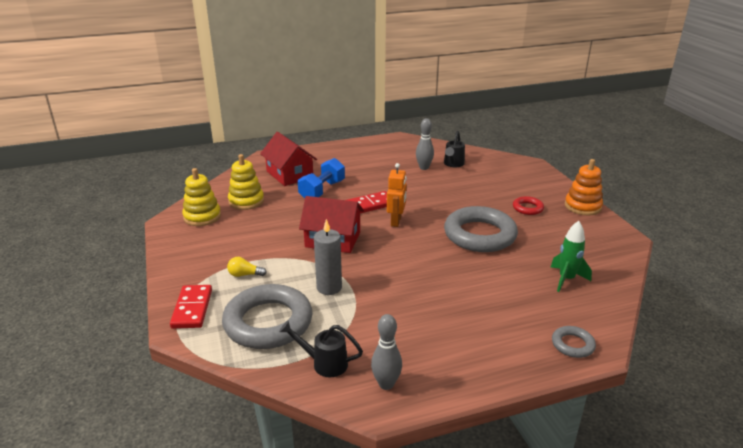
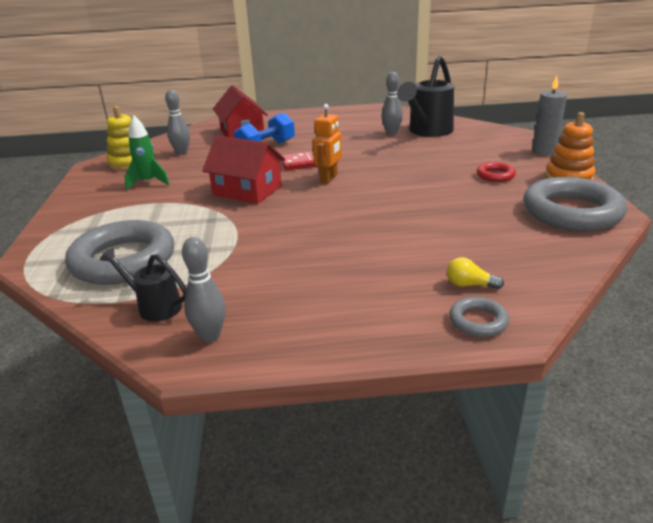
camera: 15 degrees right, 0 degrees up
(192, 309) = (56, 240): red domino -> none
(244, 275) = (132, 215): yellow light bulb -> yellow light bulb (469, 285)
(246, 201) = (182, 153): yellow stacking toy -> grey bowling pin
(329, 287) = (212, 233): grey candle -> grey candle (544, 151)
(453, 164) = (427, 132): black watering can -> black watering can, size x1.83
(479, 235) = (420, 197): grey ring -> grey ring (571, 212)
(566, 279) = (507, 249): green rocket -> green rocket (148, 182)

